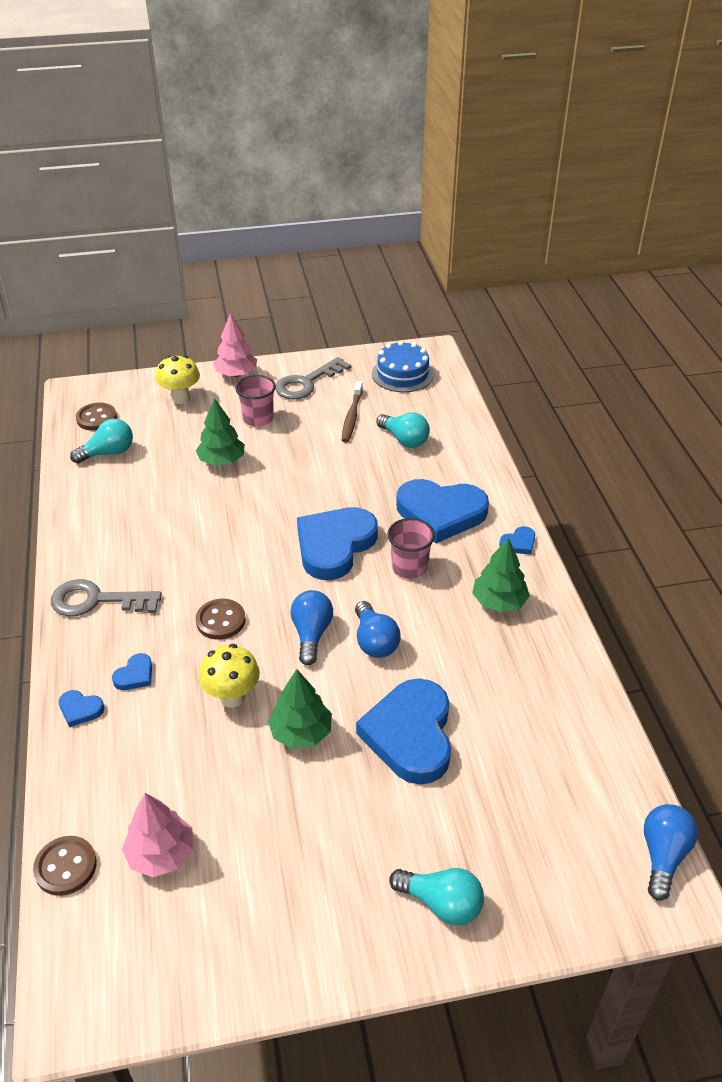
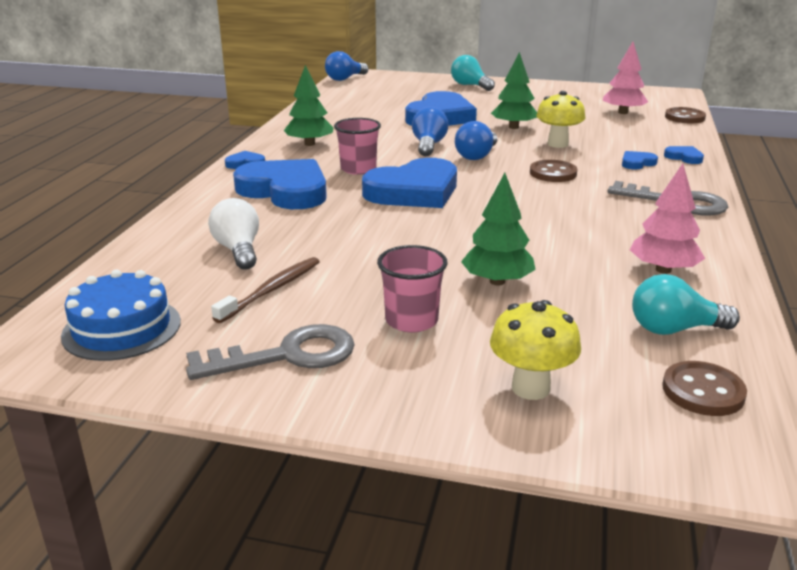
camera: 155 degrees left, 15 degrees down
(236, 374) = (400, 408): pink tree -> pink tree (663, 270)
(404, 440) = (238, 250): turquoise light bulb -> white light bulb

